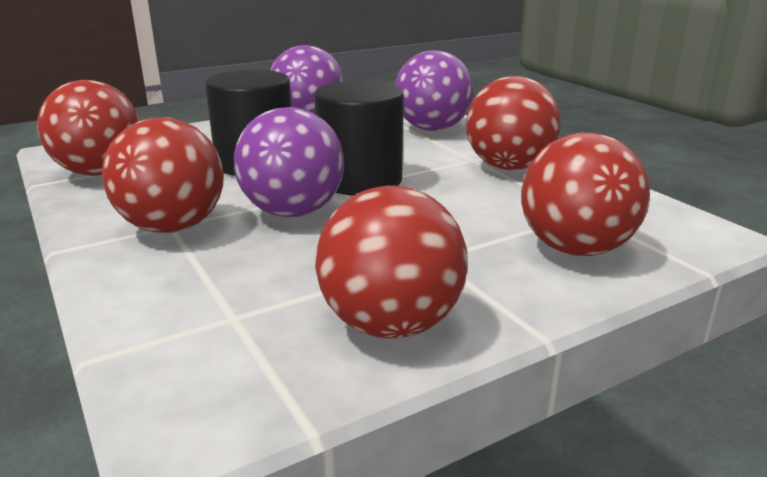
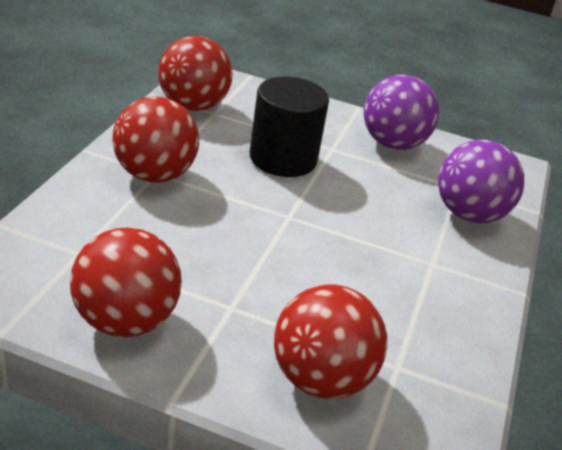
camera: 45 degrees right, 10 degrees up
(292, 212) = (227, 213): purple ball -> none
(360, 180) = (314, 220): black cylinder -> none
(508, 167) = (440, 290): red ball -> none

